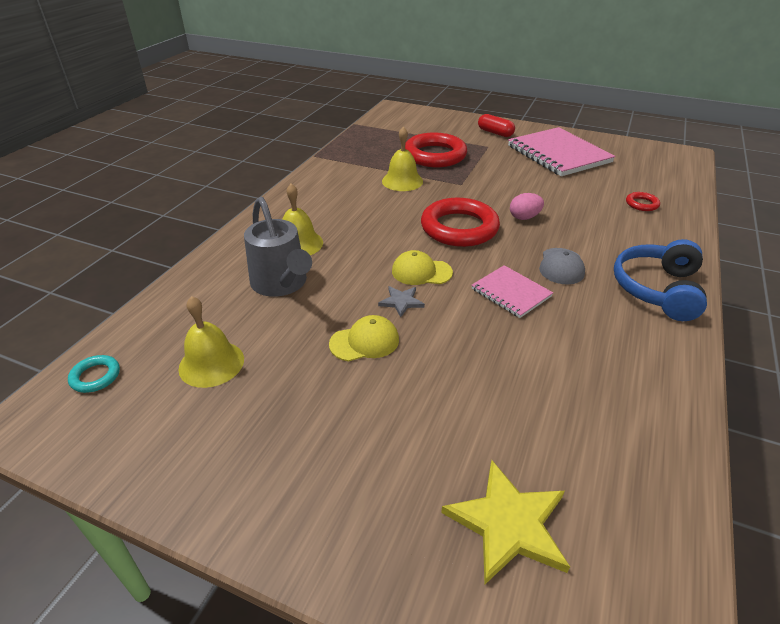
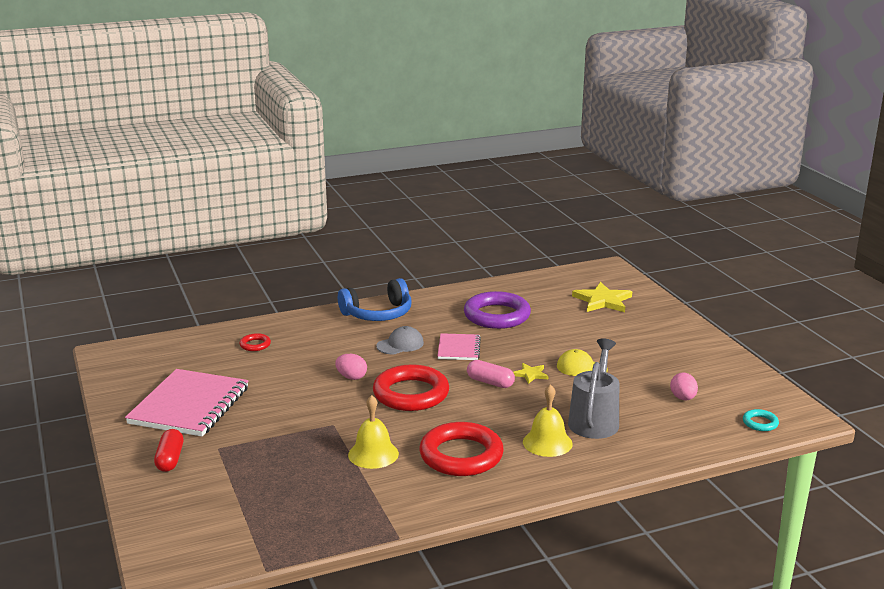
camera: 135 degrees left, 15 degrees down
(211, 363) = (683, 398): yellow bell -> pink egg
(401, 302) = (530, 374): grey star -> yellow star
(421, 272) = (490, 382): yellow cap -> pink capsule
(435, 155) = (287, 465): red ring -> red ring (461, 455)
(567, 369) = (497, 315): none -> purple ring

